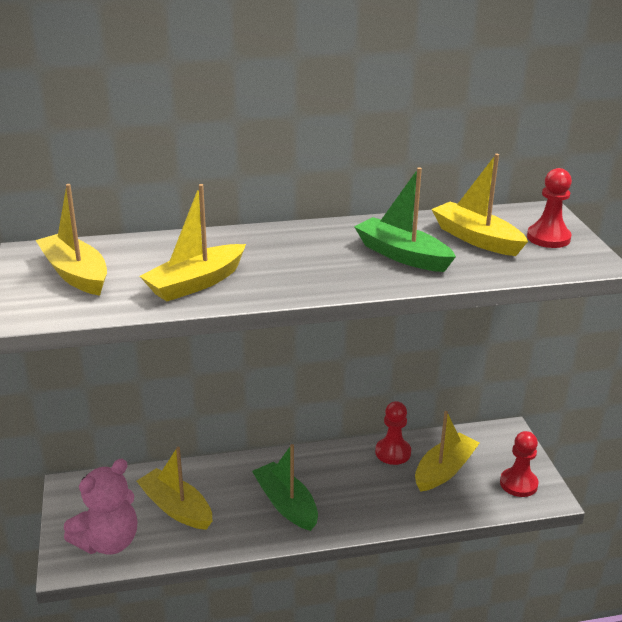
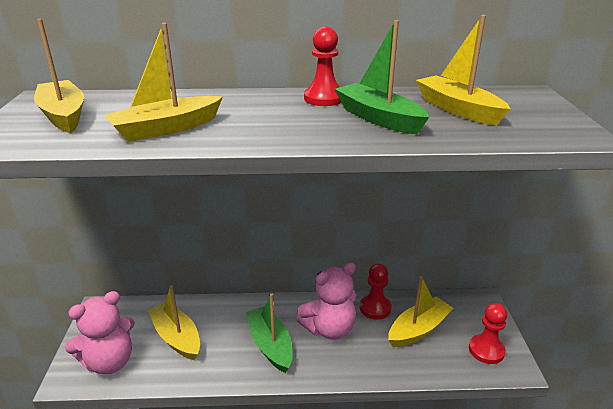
camera: 10 degrees right, 0 degrees up
(347, 480) = (329, 329): none -> pink teddy bear
(548, 238) = (533, 113): red pawn -> red pawn (324, 98)

